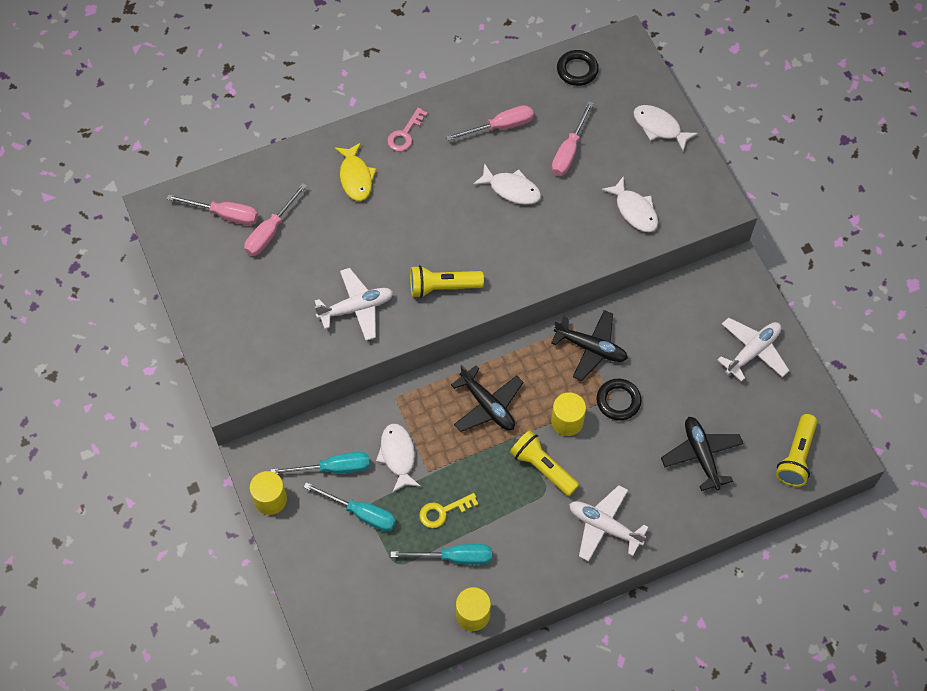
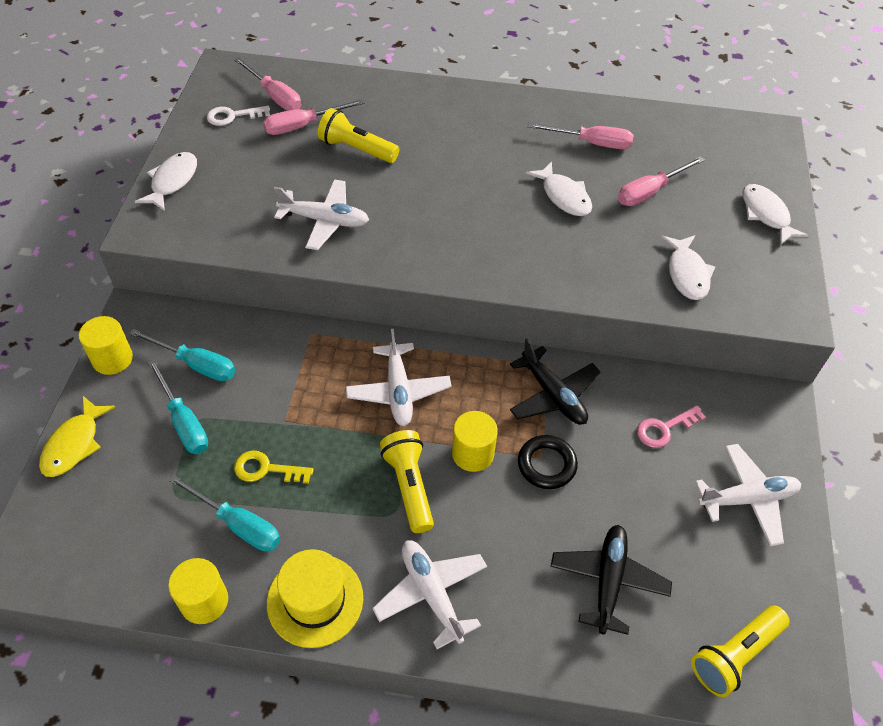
camera: 30 degrees right, 10 degrees down
(207, 253) = (233, 116): none -> white key
(355, 177) = (417, 121): yellow fish -> yellow fish (74, 444)
(398, 456) = (268, 388): white fish -> white fish (172, 181)
(405, 134) = (492, 110): pink key -> pink key (664, 429)
(443, 287) = (425, 244): yellow flashlight -> yellow flashlight (357, 149)
(487, 405) = (398, 391): black plane -> white plane
(538, 573) = (315, 600): none -> yellow hat
(577, 70) = (706, 133): black ring -> none

